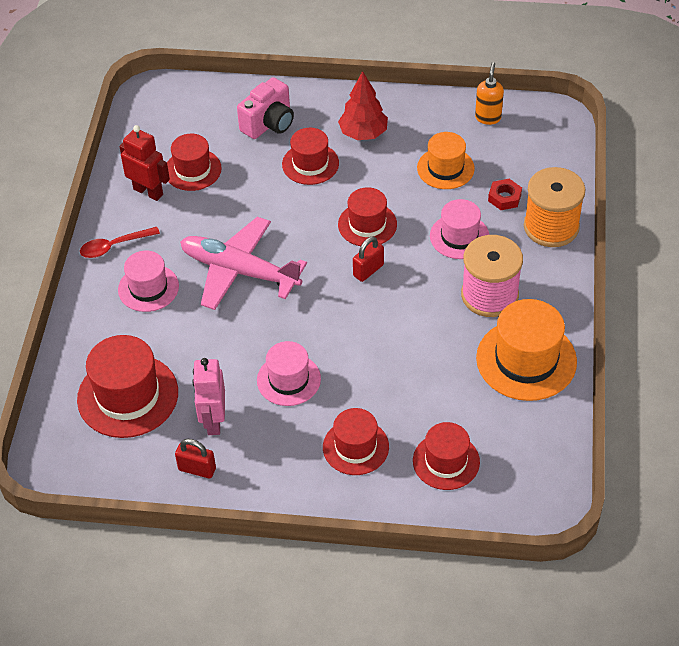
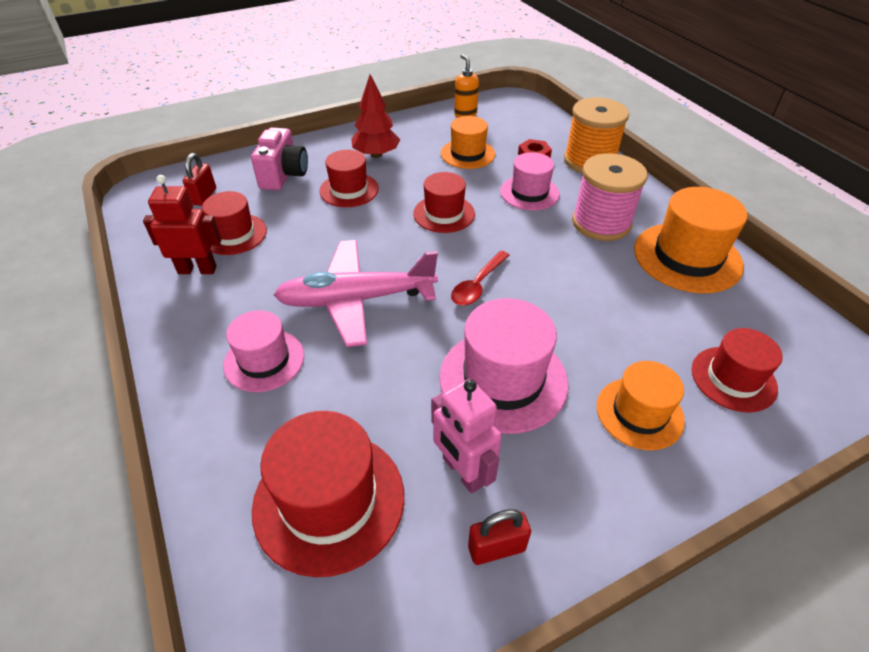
camera: 35 degrees left, 5 degrees down
(114, 246) = (191, 335): red spoon -> red spoon (478, 285)
(288, 379) = (503, 379): pink hat -> pink hat, size x1.57
(355, 447) = (639, 413): red hat -> orange hat
(368, 270) = (481, 247): red padlock -> red padlock (204, 196)

